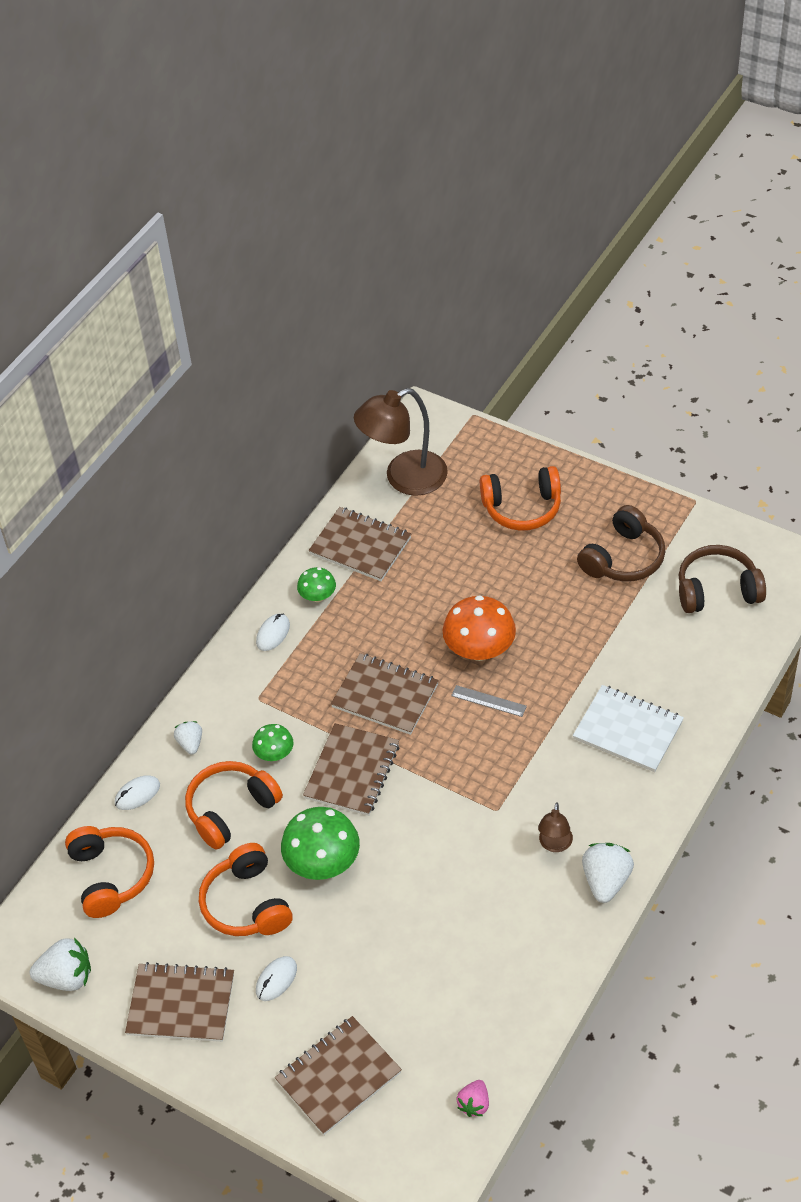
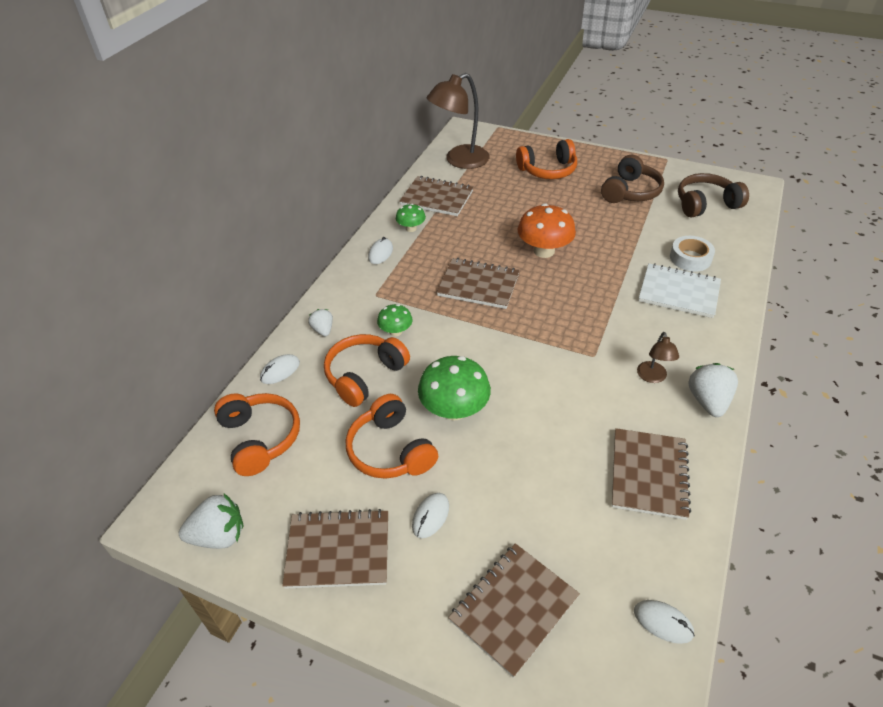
camera: 10 degrees left, 5 degrees down
(352, 771) = (464, 338): brown notebook -> brown notebook (649, 474)
(474, 1104) = (663, 622): pink strawberry -> white mouse
(488, 701) = (562, 282): grey ruler -> none
(662, 679) = (690, 258): none -> white tape

